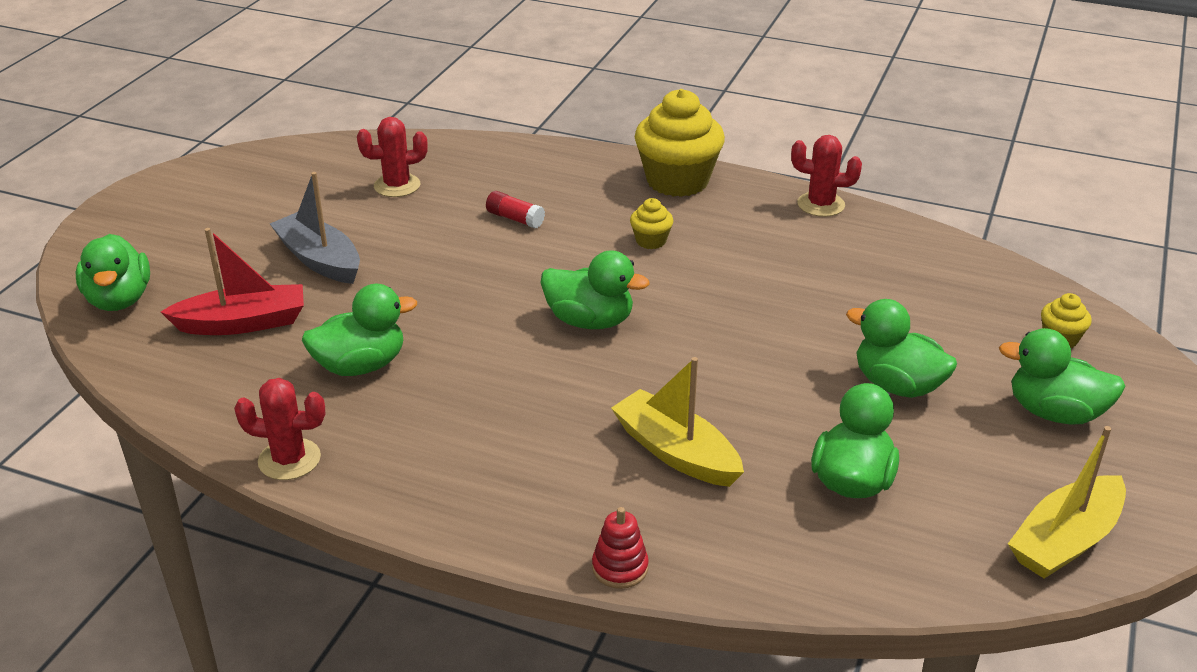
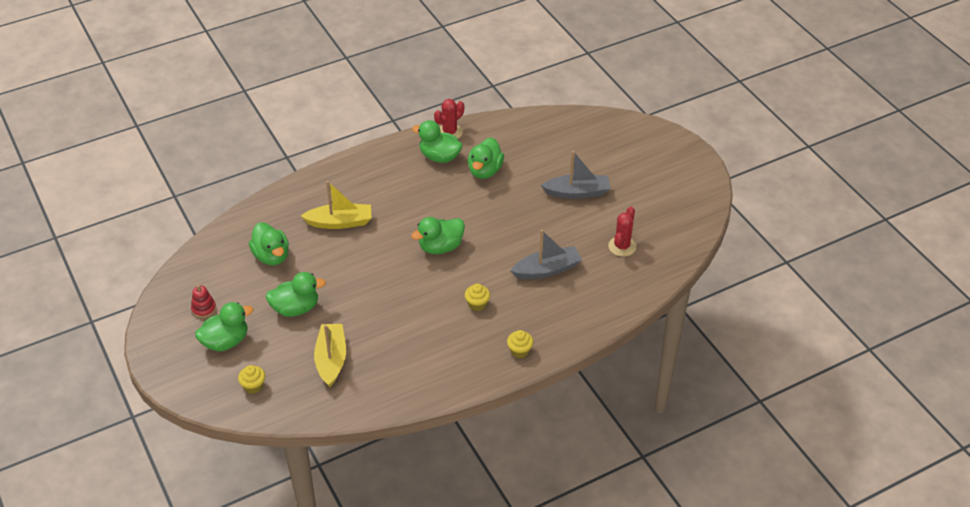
camera: 130 degrees right, 10 degrees up
(119, 300) = (604, 128): green duck -> green duck (439, 157)
(243, 323) = (550, 153): red boat -> none
(515, 219) = (547, 270): red glue stick -> grey boat
(620, 568) = (309, 177): red stacking toy -> red stacking toy (204, 309)
(677, 181) = (519, 351): yellow cupcake -> yellow cupcake, size x0.46
(821, 204) = (438, 391): red cactus -> none
(1065, 540) = (182, 287): yellow boat -> yellow boat (331, 360)

